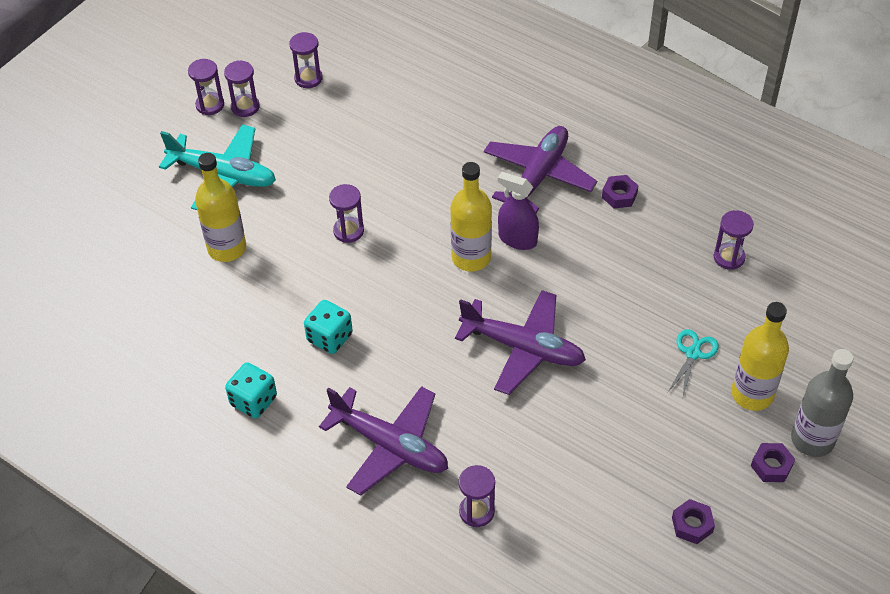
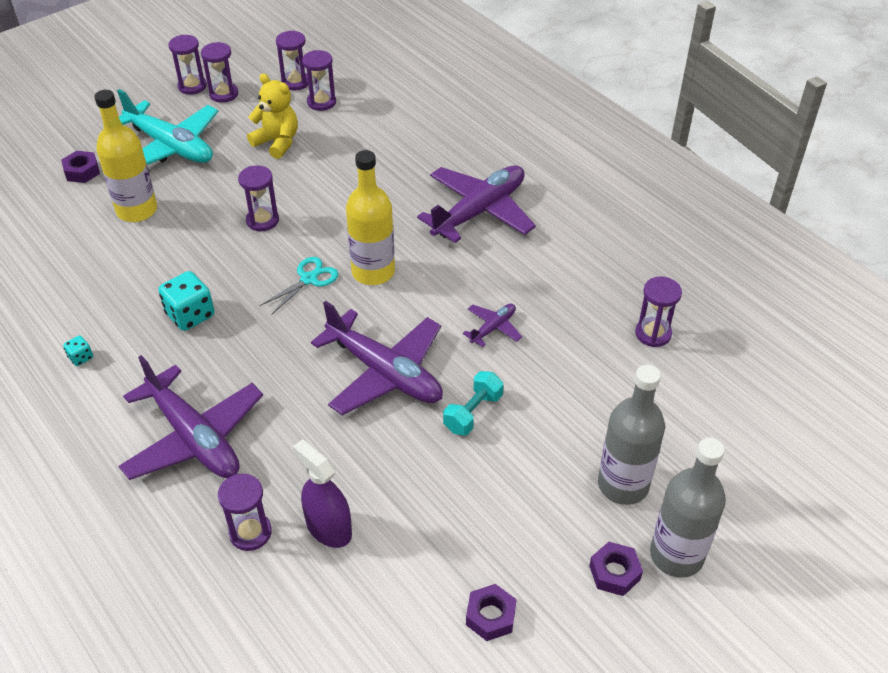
camera: 15 degrees right, 5 degrees down
(253, 401) = (81, 357): turquoise dice -> turquoise dice, size x0.50
(323, 148) = (277, 142): none -> yellow teddy bear
(343, 95) = (321, 102): none -> purple hourglass
(517, 239) = (430, 265): purple spray bottle -> purple spray bottle (328, 528)
(596, 285) = (493, 328): none -> purple plane
(610, 364) = (473, 413): none -> turquoise dumbbell
(619, 195) = (557, 247): purple nut -> purple nut (82, 171)
(693, 353) = (571, 423): turquoise scissors -> turquoise scissors (309, 279)
(752, 394) = (623, 485): yellow bottle -> grey bottle

